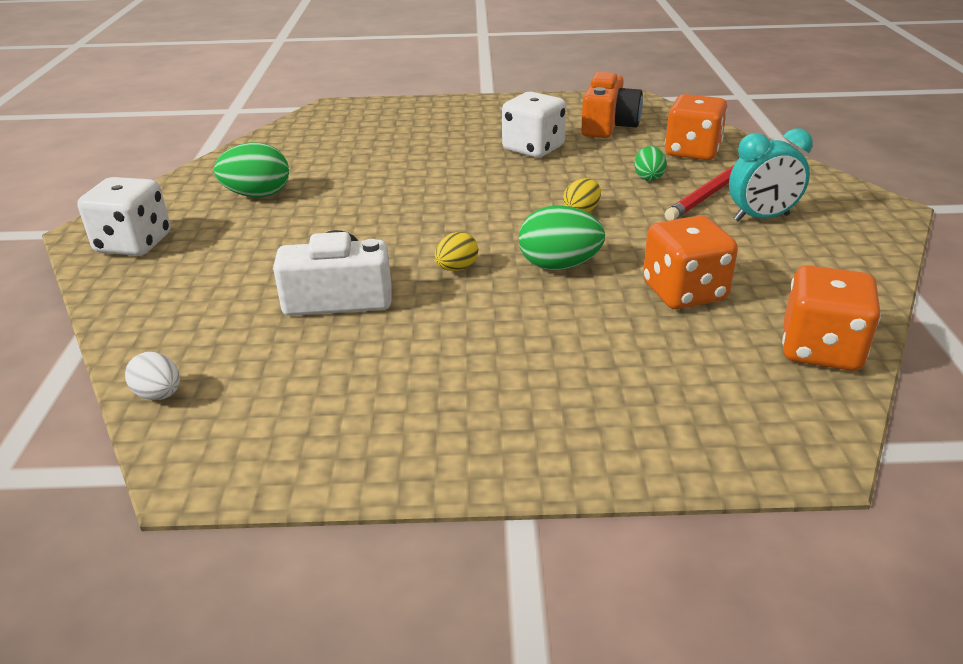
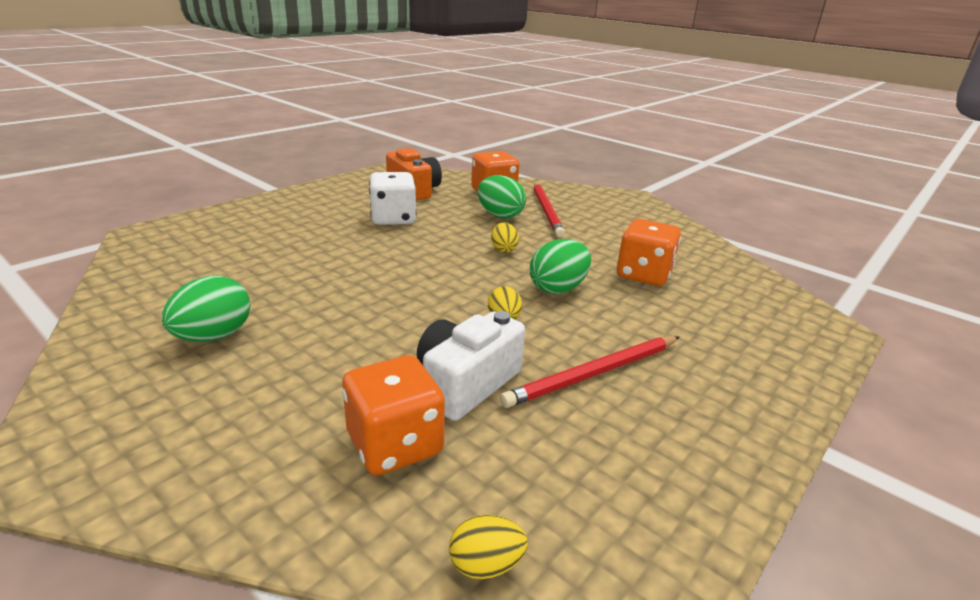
camera: 50 degrees left, 5 degrees down
(134, 244) = (147, 448): white dice -> none
(159, 395) = (486, 565): white egg -> yellow egg
(441, 342) = (594, 374): none -> red pencil
(648, 177) = (500, 215): green egg -> green egg, size x1.68
(761, 218) = (596, 219): turquoise clock -> none
(820, 350) = (744, 277): orange dice -> orange dice (395, 444)

